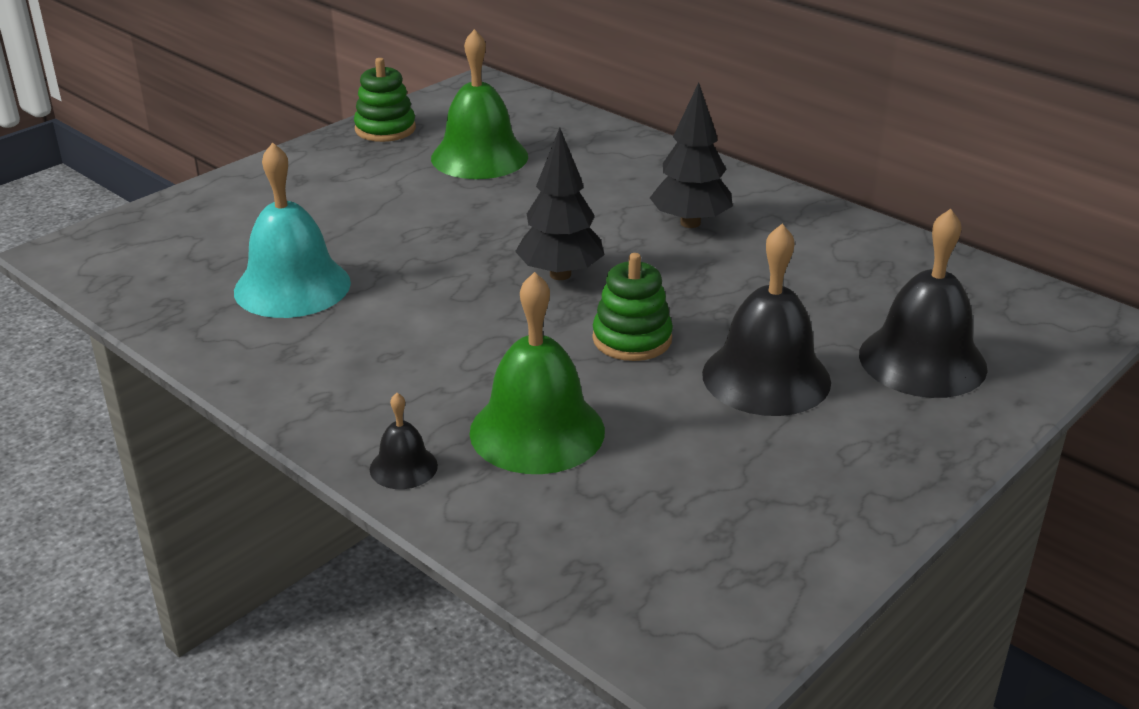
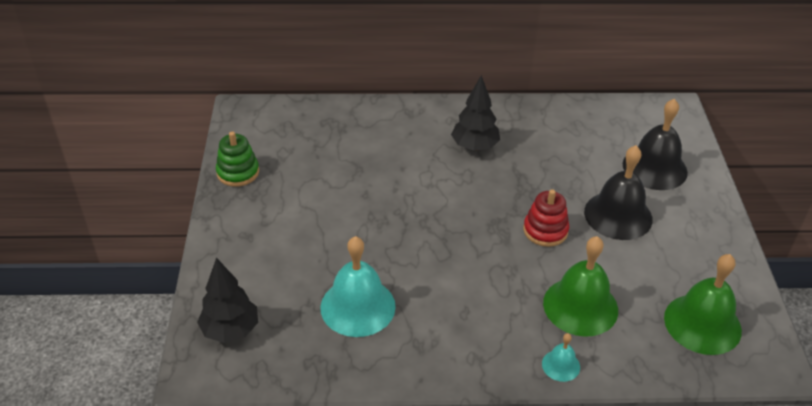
camera: 45 degrees left, 10 degrees up
(403, 467) = (561, 365): black bell -> turquoise bell
(479, 157) = (318, 162): green bell -> green bell (702, 323)
(560, 274) = (466, 214): black tree -> black tree (230, 330)
(632, 339) = (545, 230): green stacking toy -> red stacking toy

